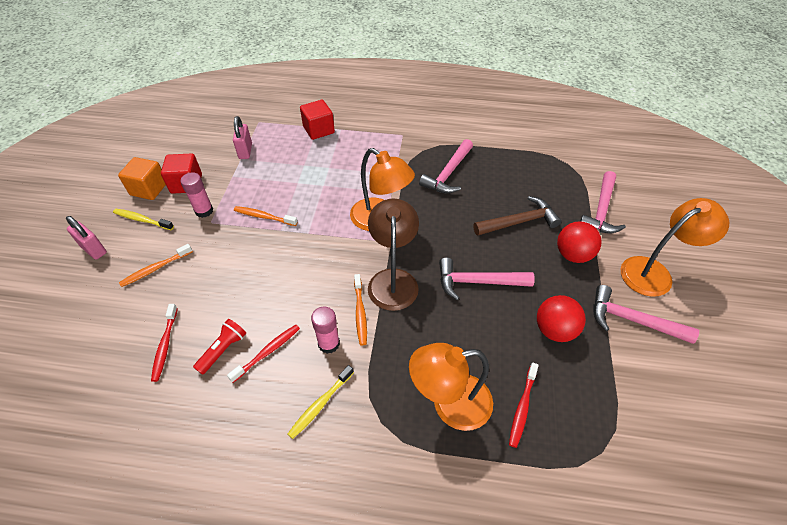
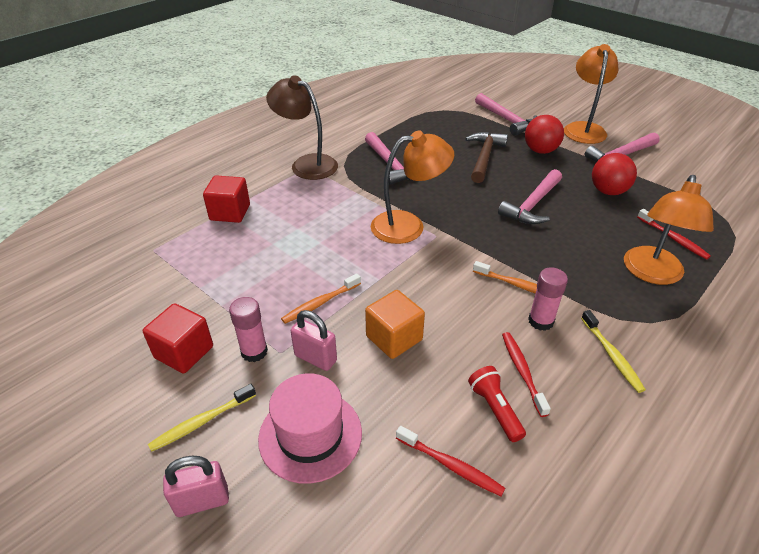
camera: 55 degrees left, 10 degrees down
(149, 189) = (146, 395): orange cube -> orange cube (394, 338)
(155, 269) = (310, 435): orange toothbrush -> pink hat
(245, 151) = (191, 279): pink padlock -> pink padlock (315, 358)
(393, 280) = (492, 249): brown lamp -> brown lamp (306, 164)

